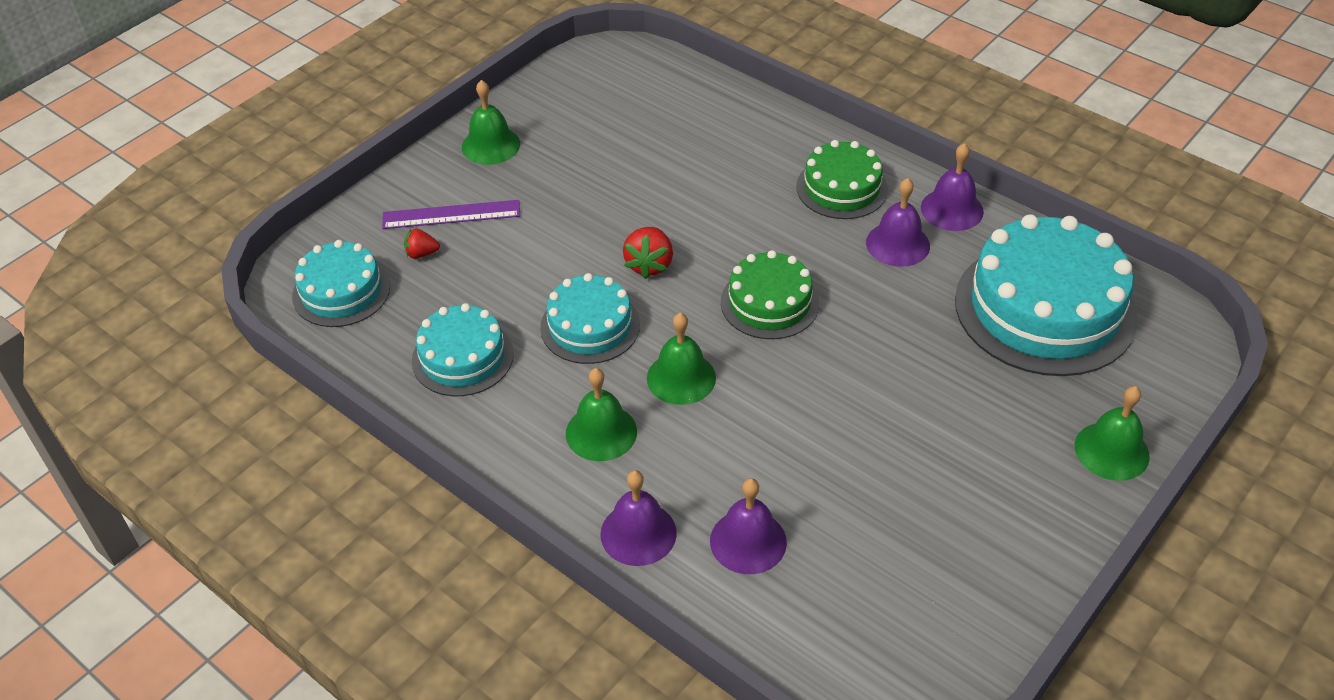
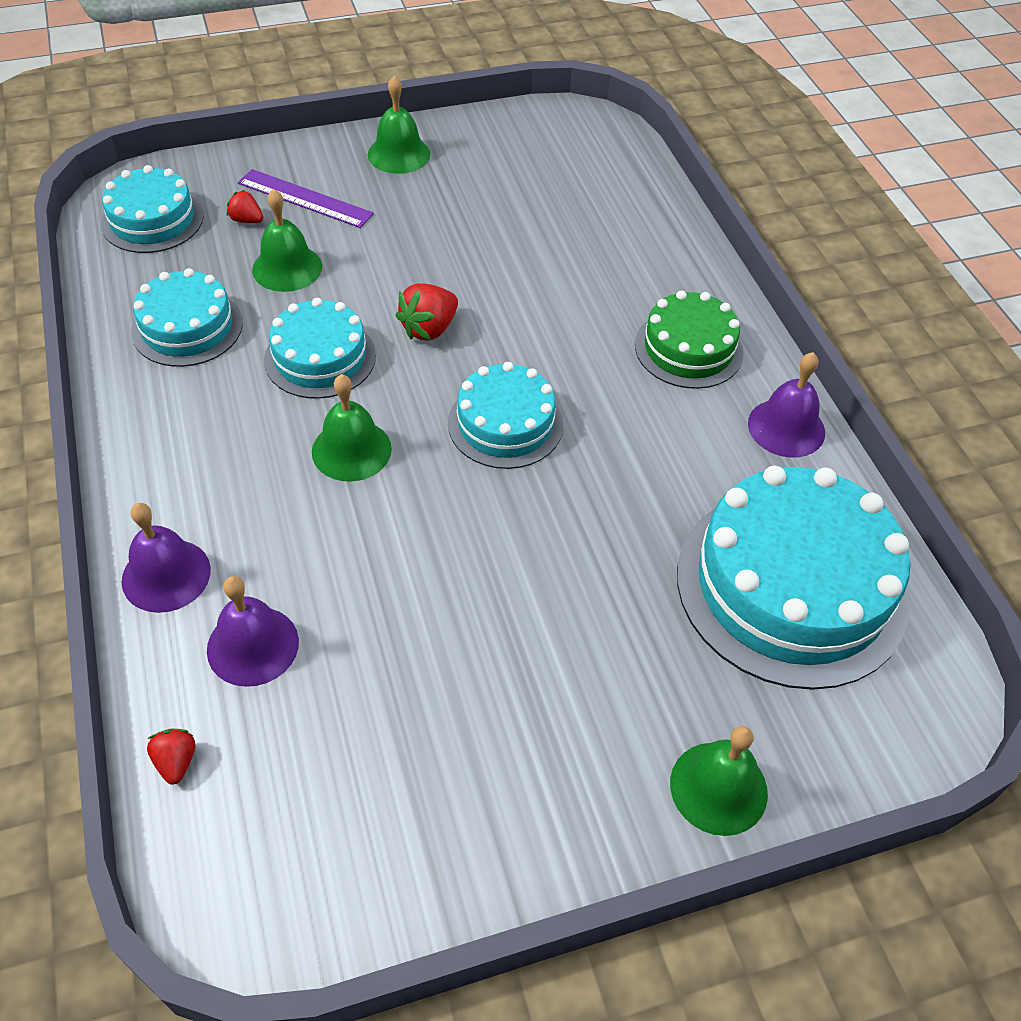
camera: 30 degrees right, 5 degrees up
(601, 432) = (231, 460): green bell -> green bell (287, 268)
(769, 303) = (505, 423): green cake -> turquoise cake
(774, 641) = (176, 761): none -> red strawberry
(897, 244) = (693, 433): purple bell -> none

